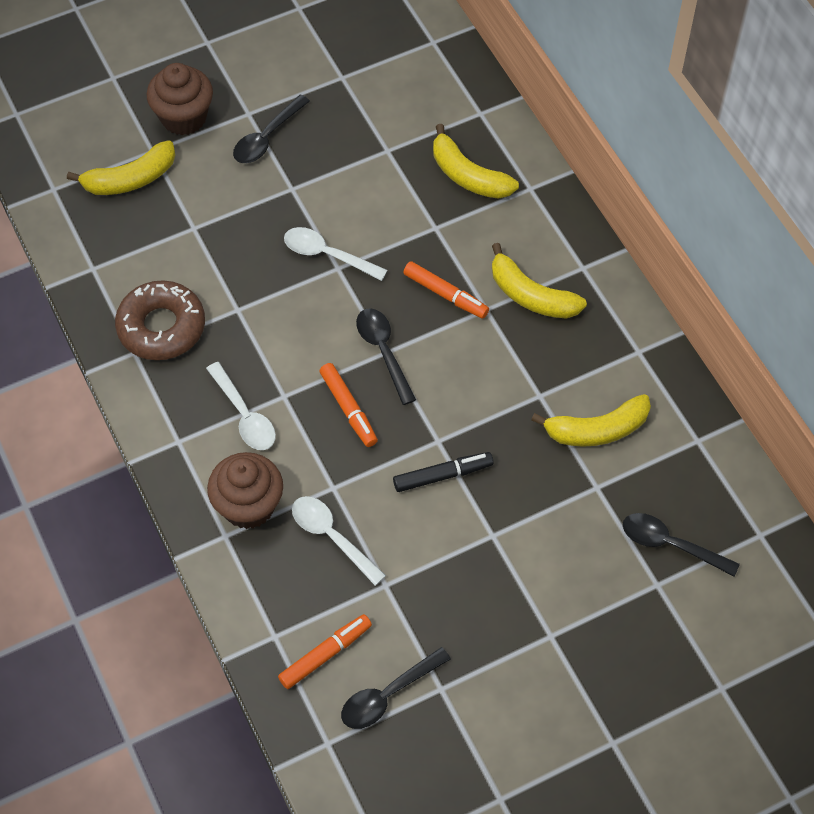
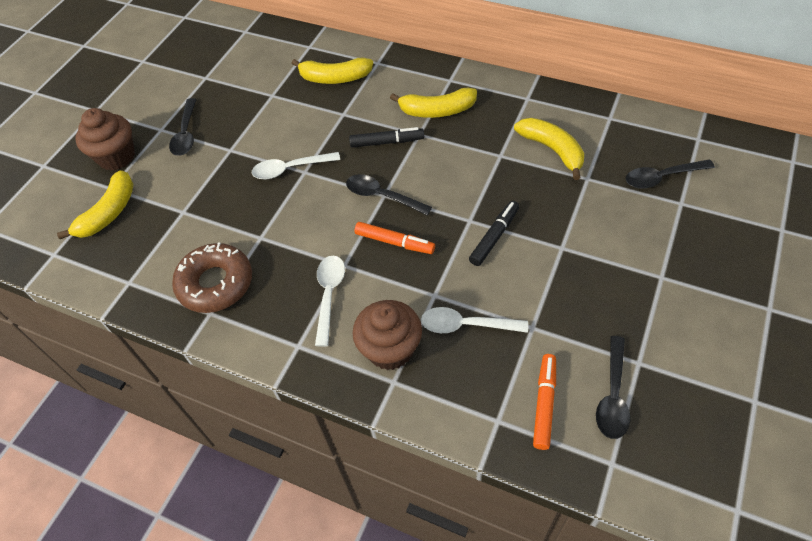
camera: 35 degrees left, 5 degrees down
(244, 415) = (329, 295): white spoon -> white spoon turned 105 degrees counterclockwise
(445, 295) = (387, 142): orange marker -> black marker
(597, 430) = (552, 150): yellow banana -> yellow banana turned 75 degrees counterclockwise

